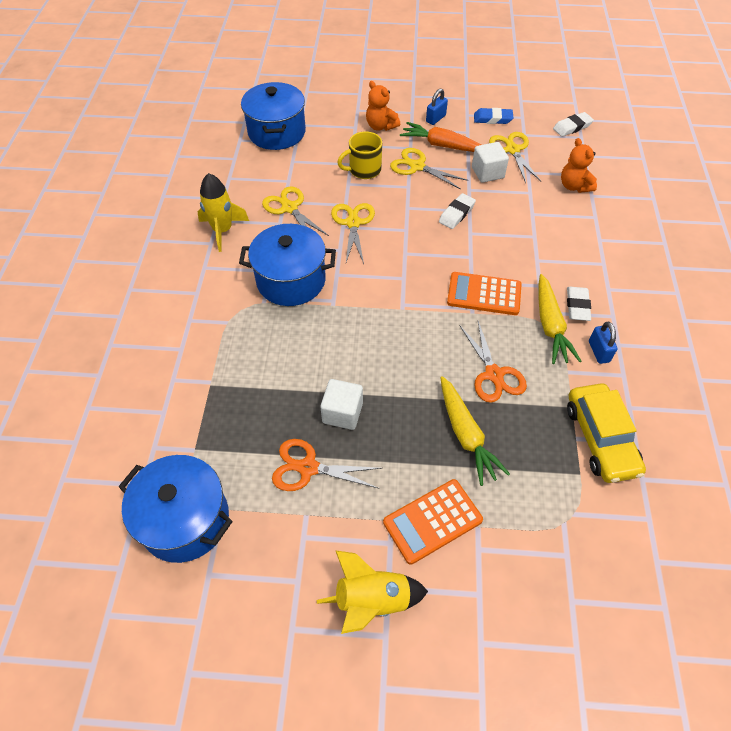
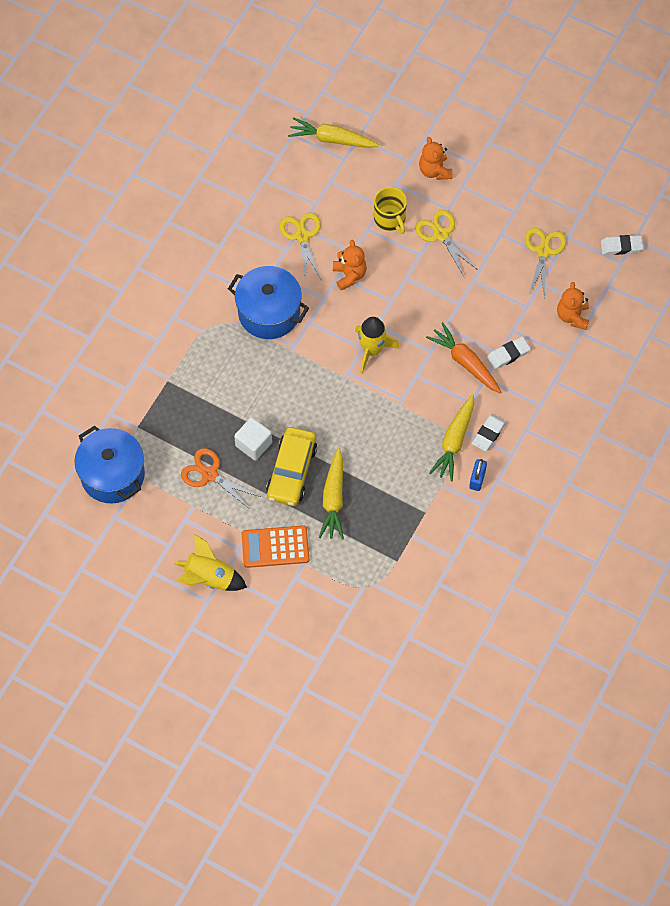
camera: 25 degrees right, 10 degrees up
(222, 230) = (234, 237): yellow rocket -> yellow rocket (372, 350)
(277, 132) = (332, 139): blue pot -> yellow carrot
(353, 223) = (349, 275): yellow scissors -> orange teddy bear
(364, 170) = (390, 219): yellow mug -> yellow mug turned 120 degrees counterclockwise
(435, 119) = (493, 182): blue padlock -> none
(442, 145) = (479, 218): orange carrot -> orange carrot (465, 362)
(456, 214) = (445, 302): white eraser -> white eraser (508, 354)
(484, 294) = (419, 391): orange calculator -> none
(487, 173) = (502, 268): white cube -> none
(492, 119) = (549, 205): blue eraser -> none
(494, 374) = (383, 462): orange scissors -> none
(600, 438) = (429, 544): yellow car -> yellow car (291, 471)

